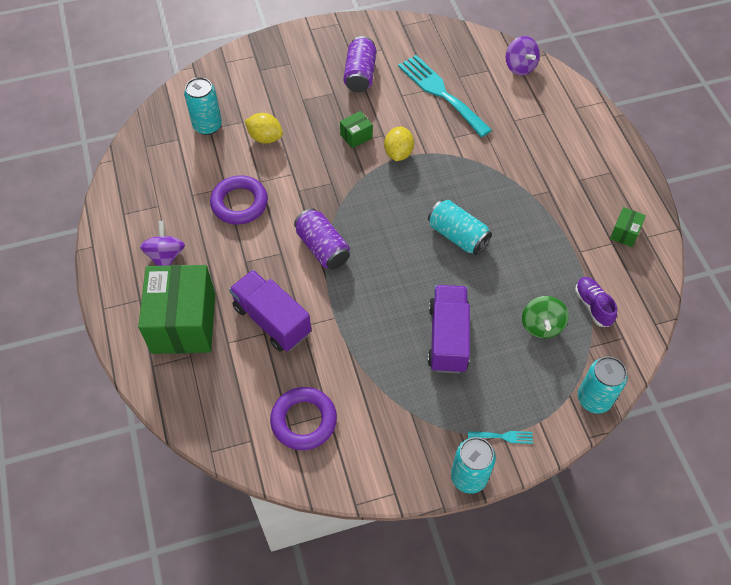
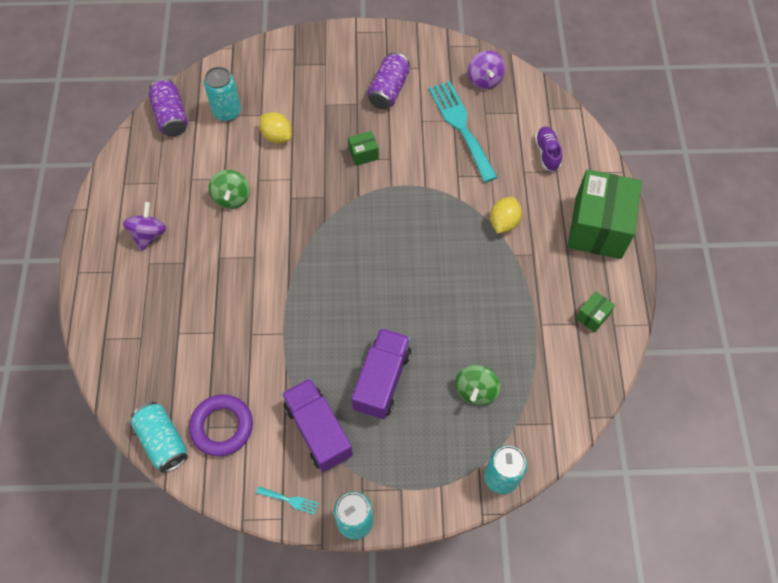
camera: 15 degrees right, 5 degrees up
(184, 323) = (144, 304): green box -> green box (598, 227)
(239, 203) = (232, 197): purple ring -> green spinning top
(272, 320) = (224, 321): purple truck -> purple truck (318, 430)
(322, 248) = (294, 261): purple can -> purple can (171, 116)
(398, 153) = (398, 181): yellow lemon -> yellow lemon (503, 222)
(457, 235) = (426, 279): turquoise can -> turquoise can (163, 441)
(503, 436) = (401, 491): turquoise fork -> turquoise fork (290, 500)
(520, 67) = (549, 116): purple spinning top -> purple spinning top (484, 80)
(593, 306) = (533, 383): purple shoe -> purple shoe (547, 153)

